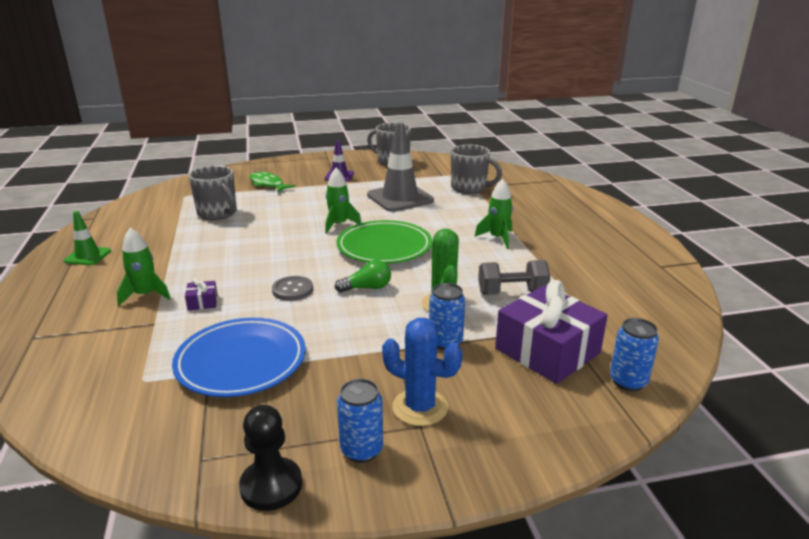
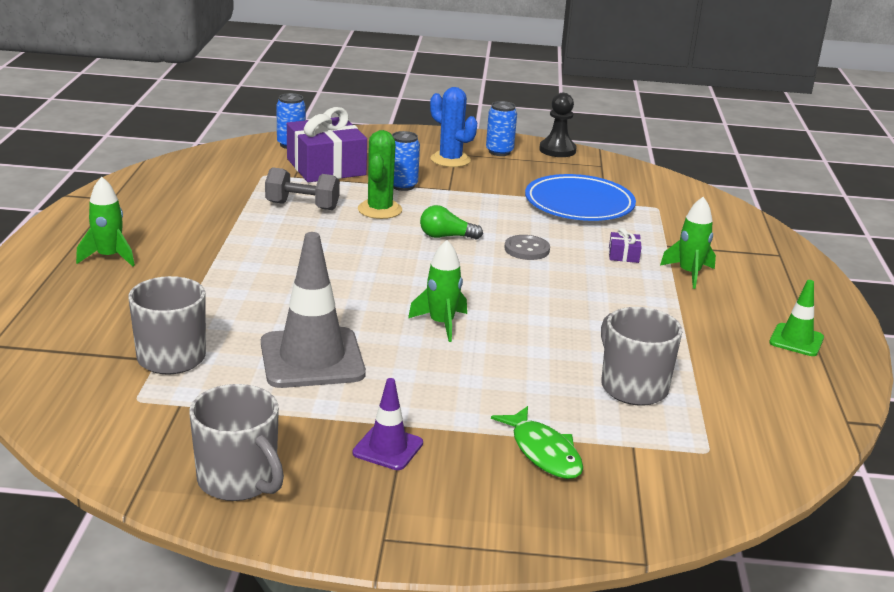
camera: 165 degrees left, 0 degrees up
(384, 247) = (398, 277): green plate -> none
(497, 238) = (243, 260): green rocket -> green rocket (109, 257)

